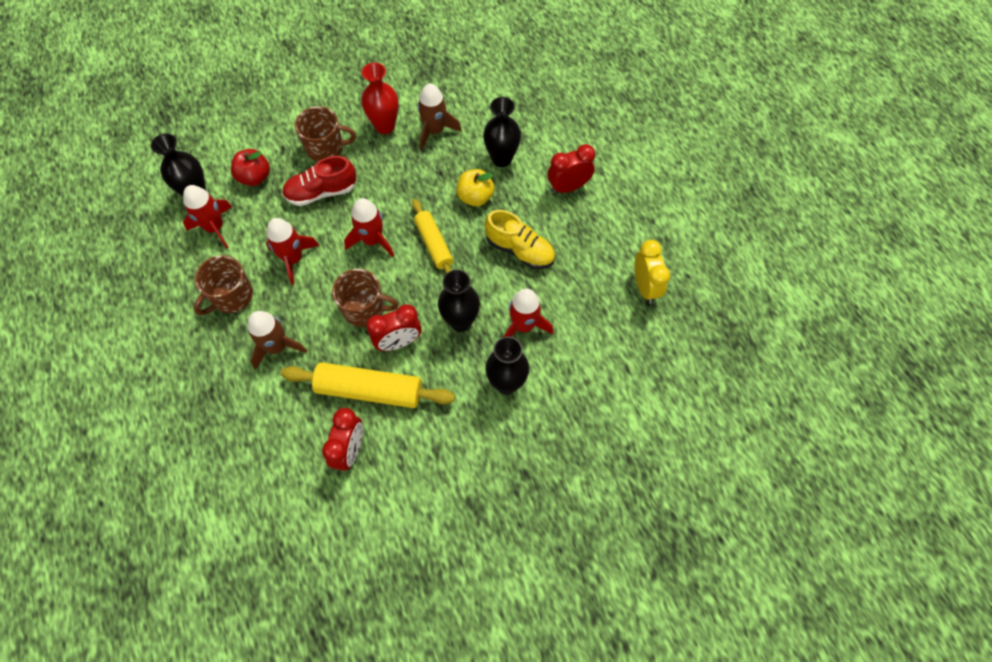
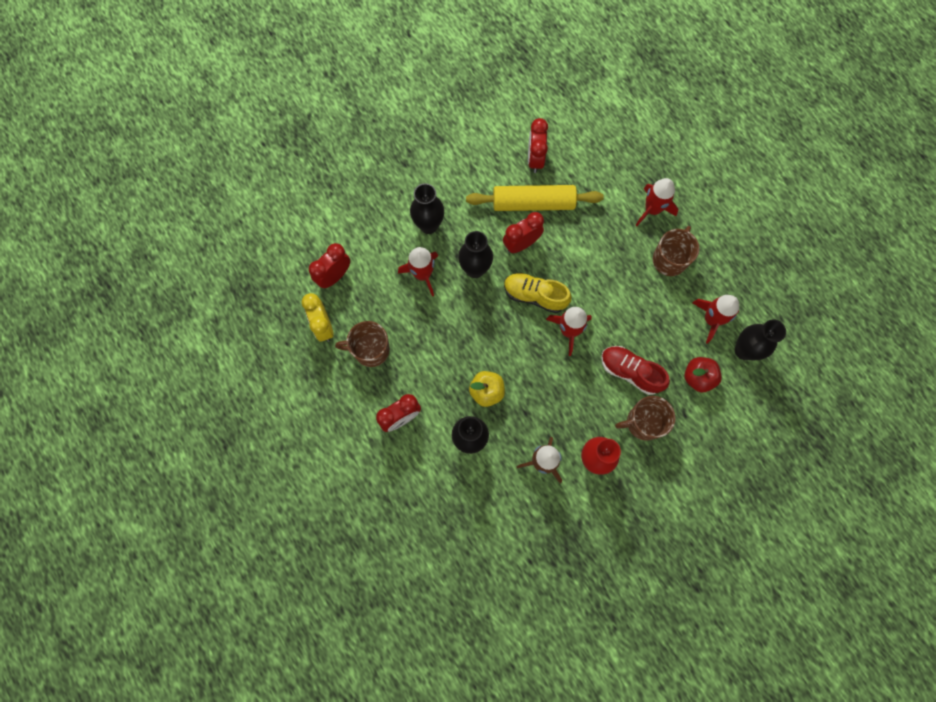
camera: 170 degrees right, 10 degrees up
(277, 347) = (616, 224): brown rocket -> none
(293, 259) = (631, 301): red rocket -> red rocket (652, 209)
(321, 192) = (630, 372): red shoe -> red shoe turned 120 degrees counterclockwise
(365, 309) = (556, 267): brown mug -> brown mug (370, 350)
(434, 244) = (513, 336): yellow rolling pin -> none
(520, 250) = (436, 343): yellow shoe -> yellow shoe (535, 296)
(629, 340) = (334, 276): none -> red clock

